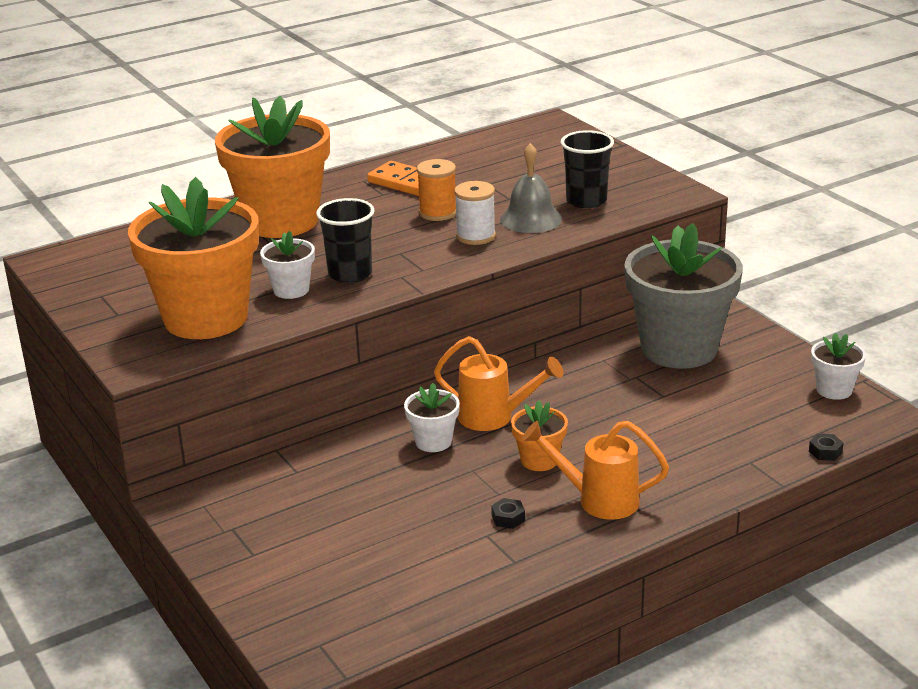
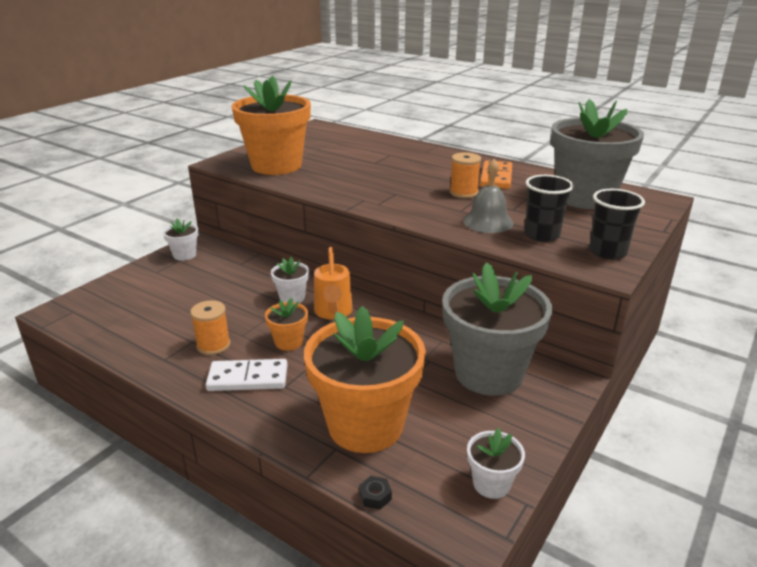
camera: 65 degrees right, 0 degrees up
(281, 221) = (406, 158): orange flower pot -> orange flower pot (365, 425)
(291, 290) = (323, 177): white flower pot -> white flower pot (184, 255)
(350, 274) = (355, 186): black cup -> black cup (607, 252)
(475, 236) = (441, 210): white spool -> none
(508, 518) = (213, 345): black nut -> orange spool
(514, 155) = (585, 198): none -> grey flower pot
(598, 500) = (248, 378): orange watering can -> white domino

